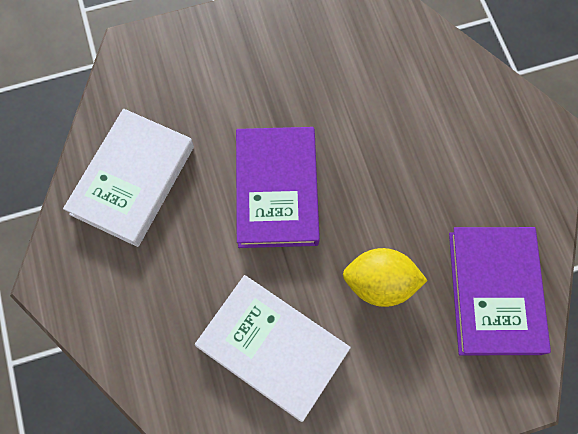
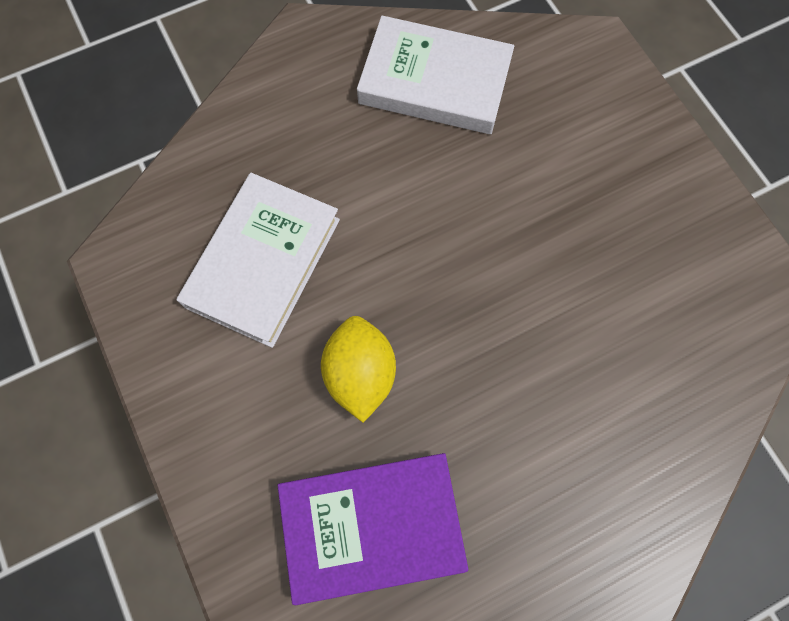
camera: 80 degrees right, 0 degrees up
(277, 190) = (456, 235): purple book -> none

